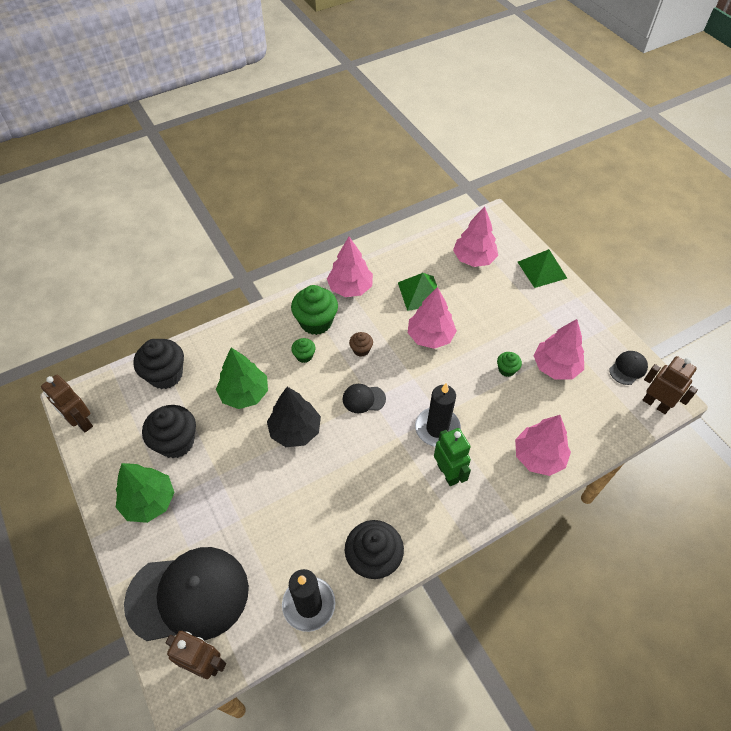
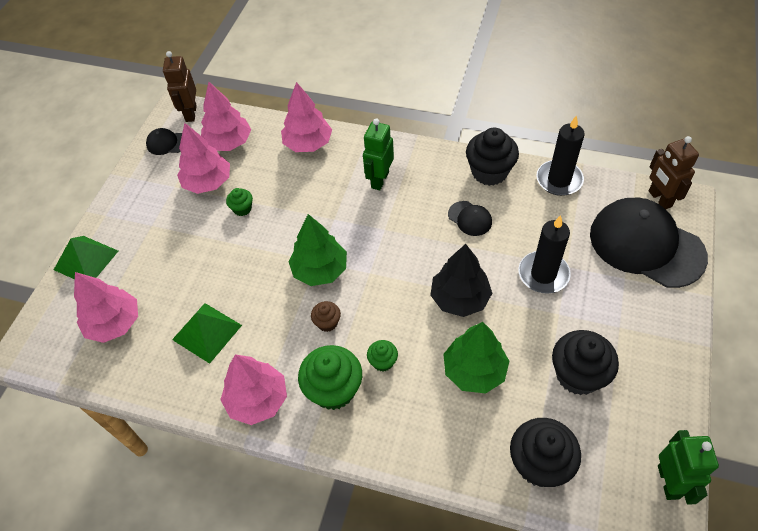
camera: 130 degrees left, 0 degrees up
(81, 422) = (668, 482): brown robot -> green robot
(149, 501) = (638, 338): green tree -> green tree (320, 270)
(363, 399) = (376, 278): black cap -> black cap (470, 218)
(430, 336) = (257, 283): pink tree -> pink tree (228, 143)
(437, 428) = (349, 211): black candle -> black candle (543, 274)

